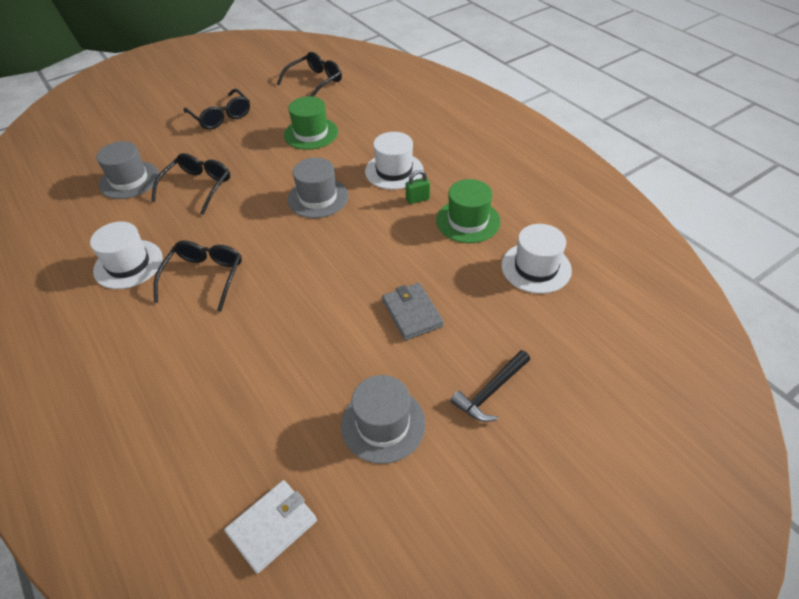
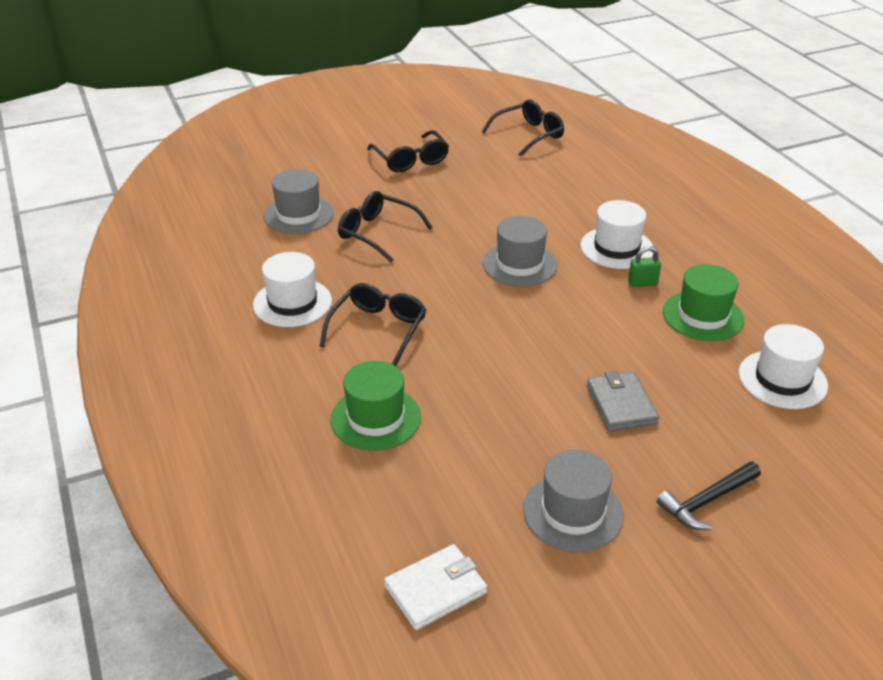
camera: 10 degrees right, 10 degrees down
(197, 187) = (377, 233): black glasses -> black glasses turned 90 degrees counterclockwise
(311, 133) = (518, 193): green hat -> green hat (376, 418)

